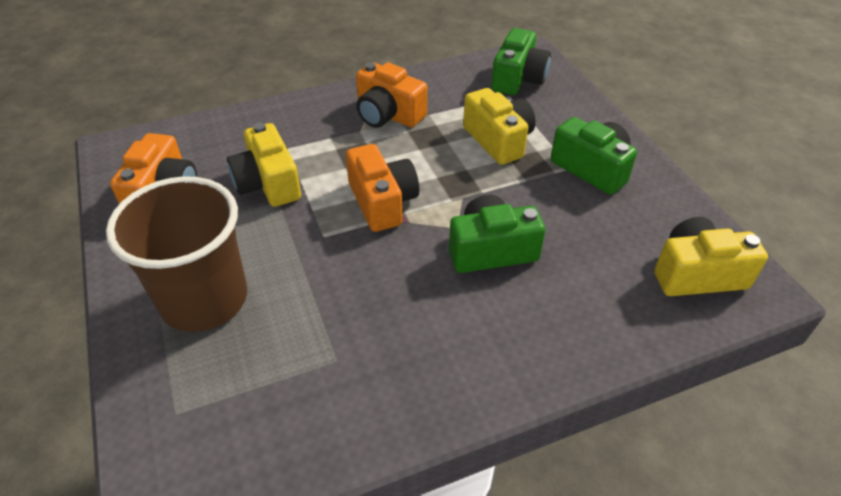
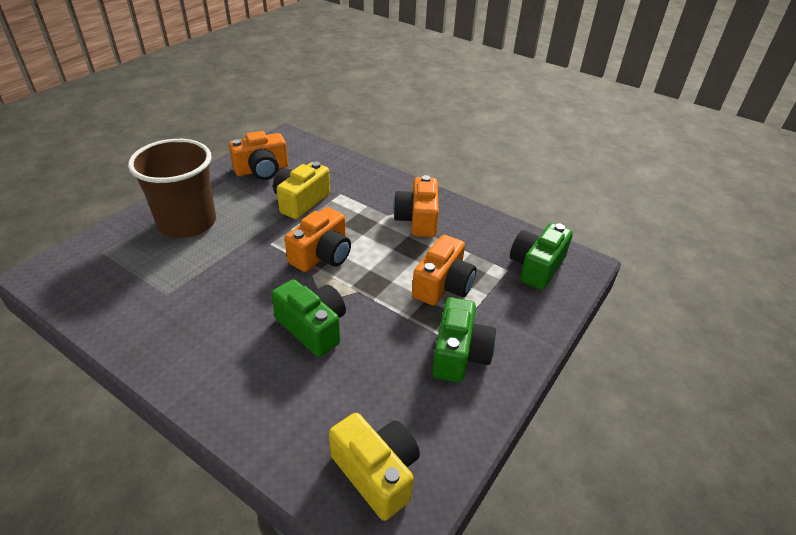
camera: 55 degrees right, 5 degrees down
(498, 140) = (443, 285): yellow camera -> orange camera
(518, 79) = (536, 267): green camera -> green camera turned 135 degrees clockwise

